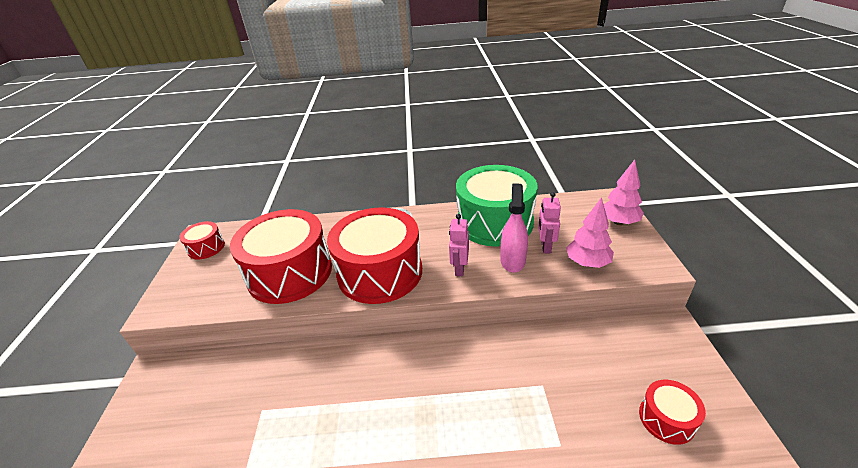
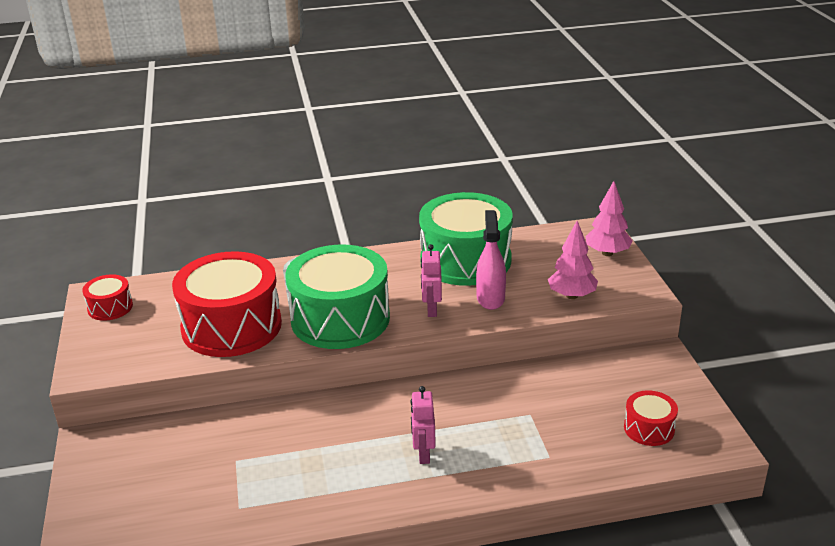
camera: 10 degrees left, 5 degrees down
(380, 272) = (340, 319): red drum -> green drum
(545, 246) = (526, 282): pink robot -> pink robot (423, 454)

